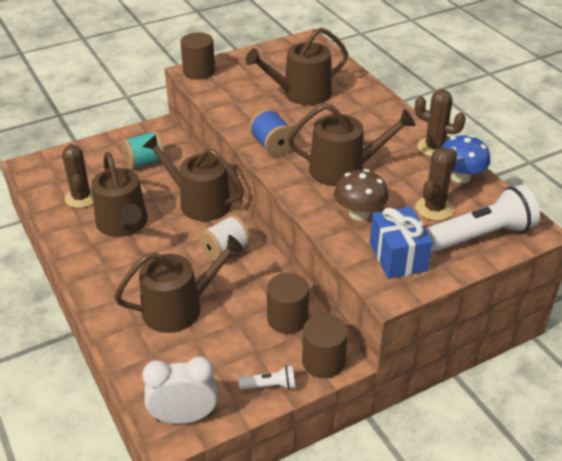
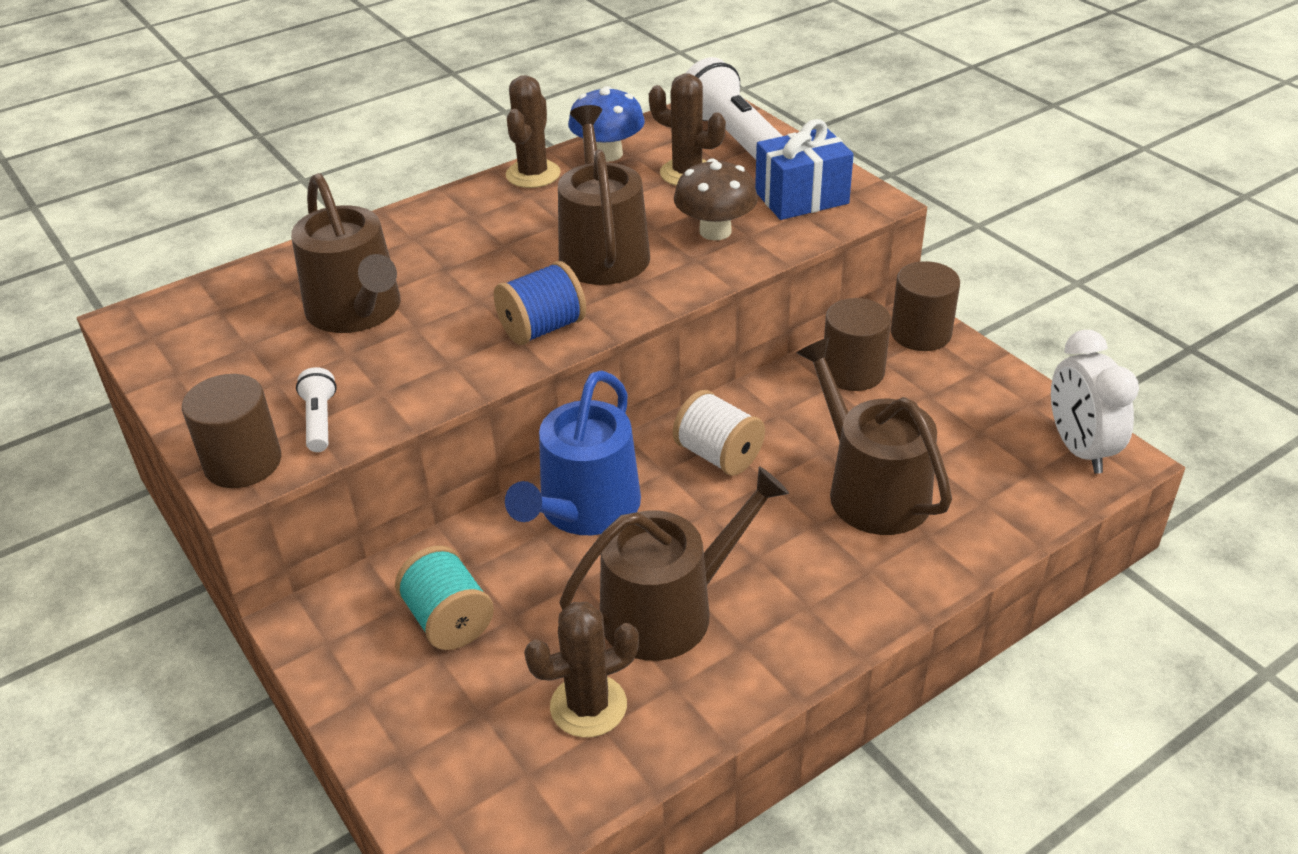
camera: 95 degrees left, 0 degrees up
(199, 202) = (584, 509): brown watering can -> blue watering can
(270, 385) = (984, 376): white flashlight -> white flashlight (319, 421)

